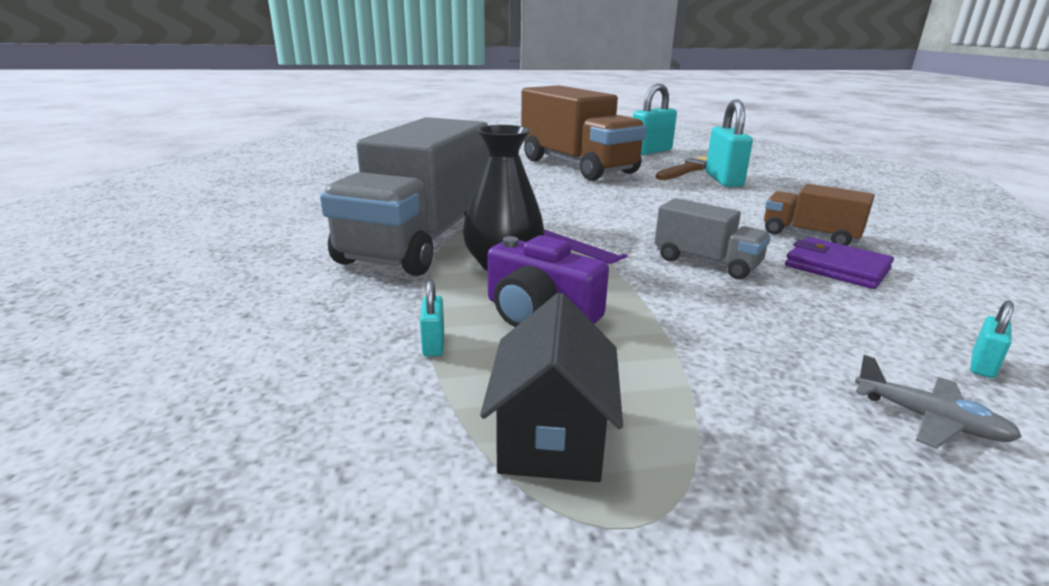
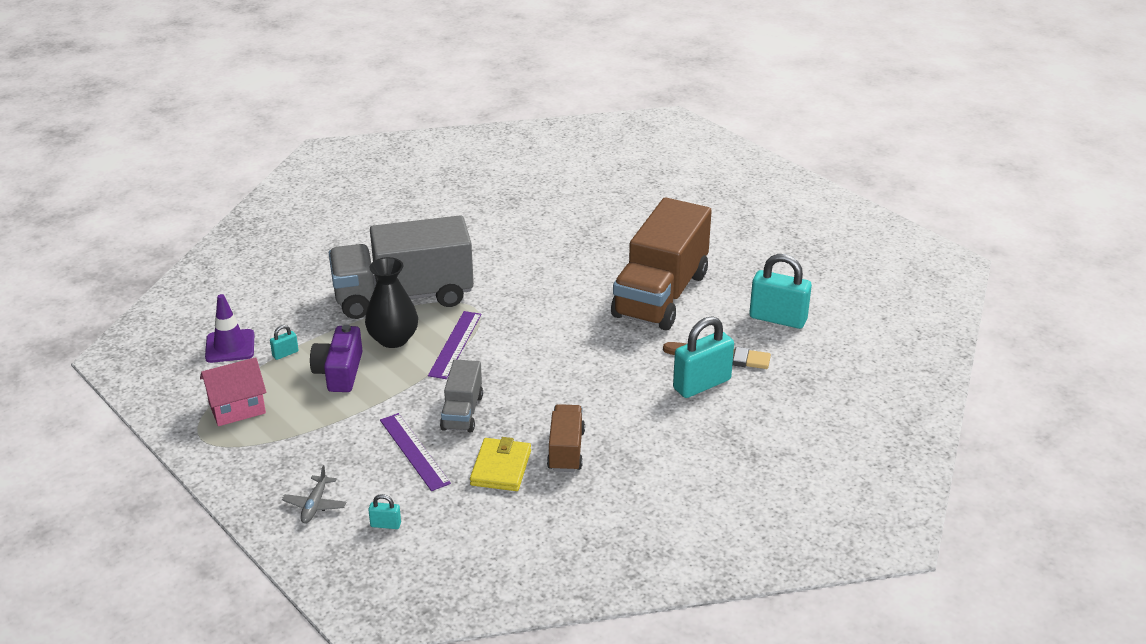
camera: 60 degrees right, 10 degrees up
(329, 394) = (230, 346): none -> purple traffic cone
(552, 437) = (237, 408): black house -> pink house
(782, 305) = (414, 451): none -> purple ruler
(836, 268) = (501, 468): purple wallet -> yellow wallet

